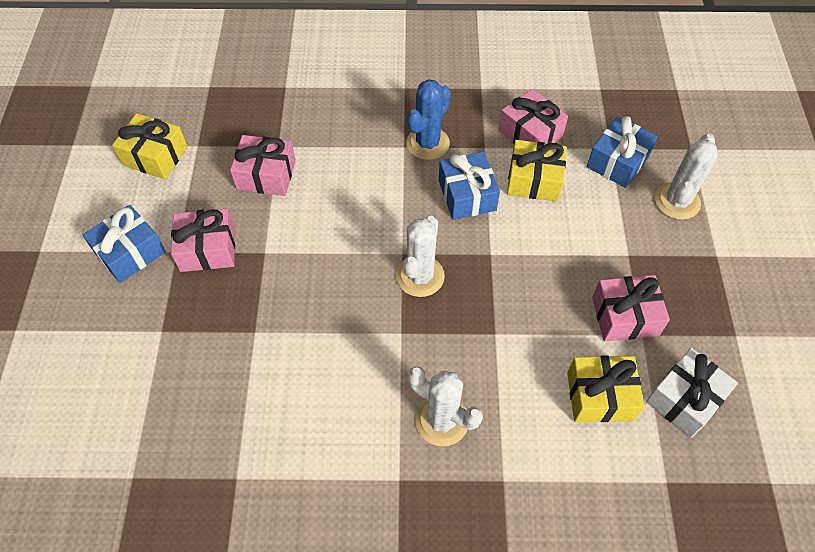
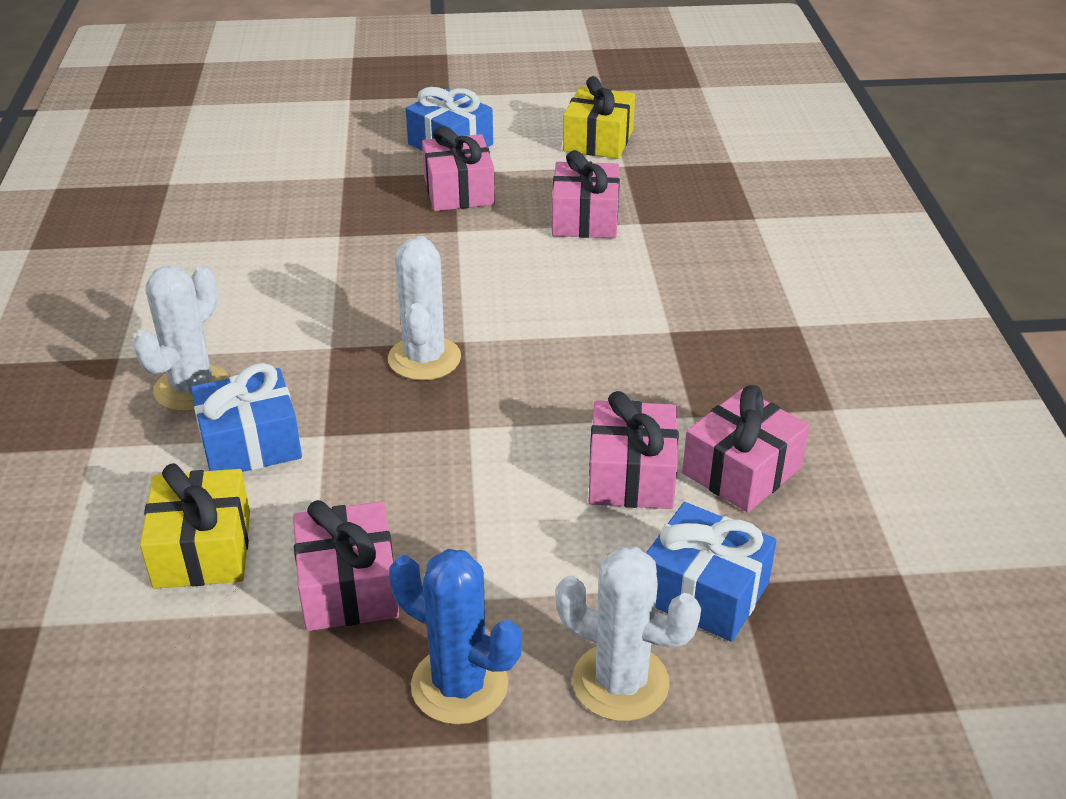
camera: 85 degrees right, 20 degrees down
(420, 276) = (424, 358): white cactus -> white cactus turned 75 degrees clockwise
(428, 143) = (683, 354): blue cactus -> blue cactus (459, 685)
(467, 195) = (583, 399): blue gift -> blue gift (250, 443)
(534, 180) = (631, 475): yellow gift -> pink gift
(684, 399) = (179, 659): white gift -> none

